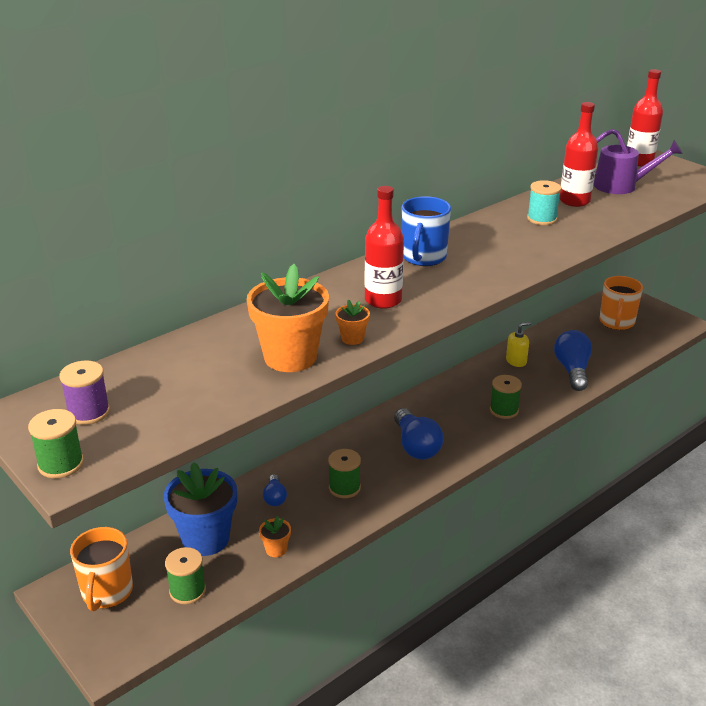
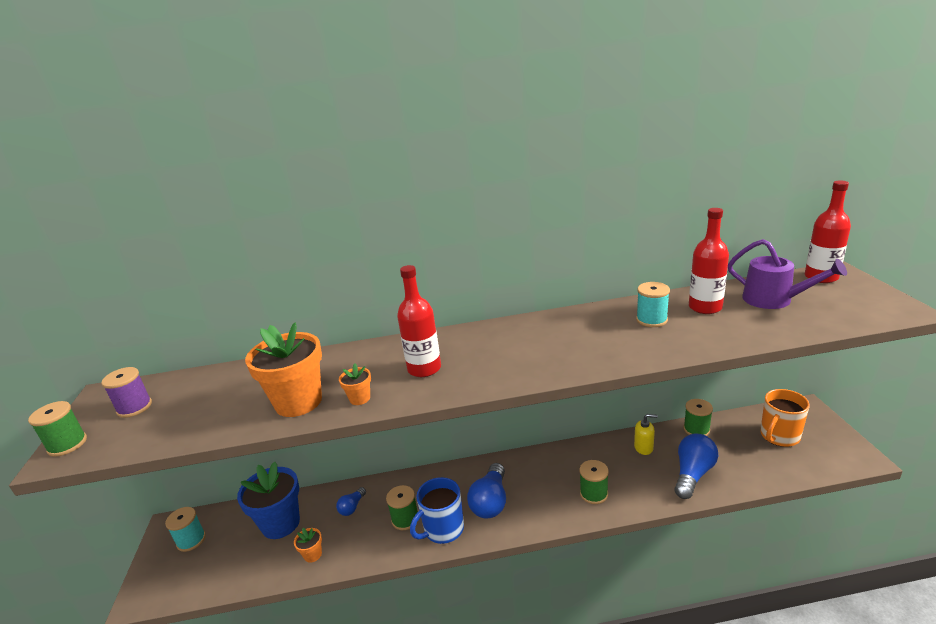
camera: 35 degrees right, 5 degrees down
(107, 592) = (191, 540): orange mug -> turquoise spool
(187, 591) = (231, 563): green spool -> green spool (696, 429)
(423, 257) = (502, 336): blue mug -> blue mug (443, 529)

